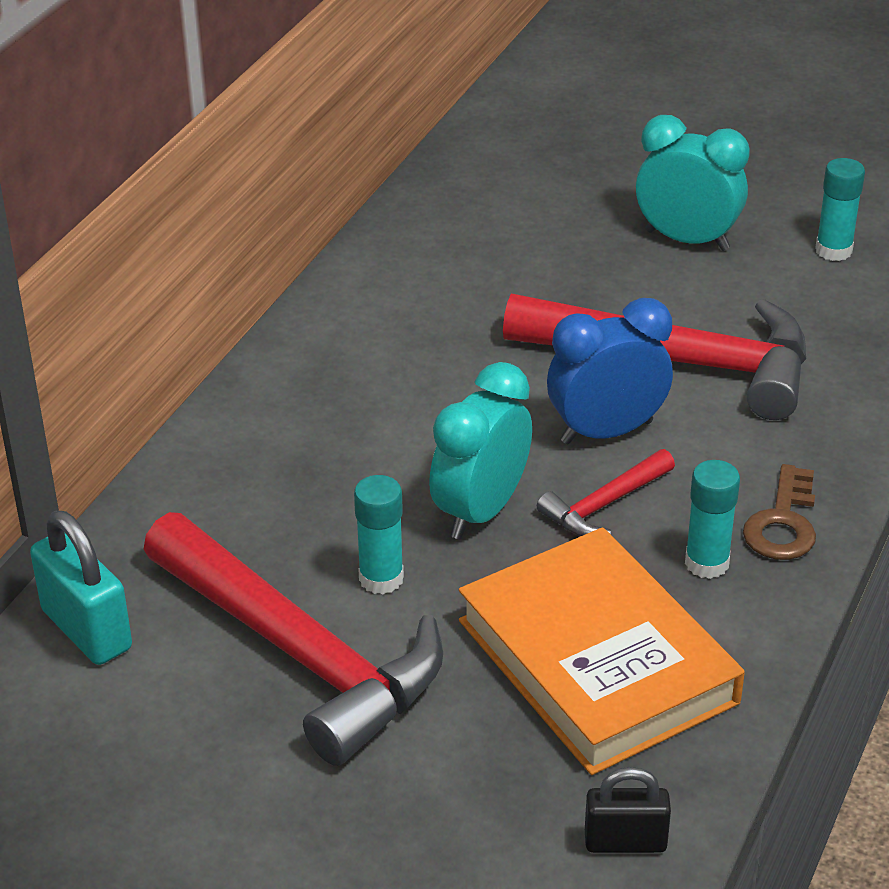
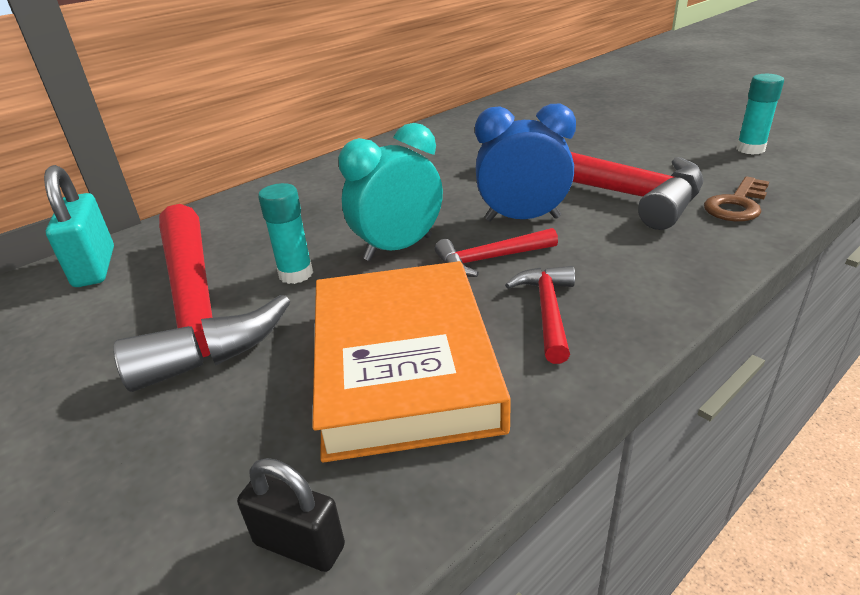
camera: 25 degrees right, 5 degrees down
(687, 240) = (643, 135): turquoise clock -> none
(706, 563) = (547, 311): turquoise glue stick -> red hammer
(783, 523) = (631, 296): brown key -> brown key (737, 205)

